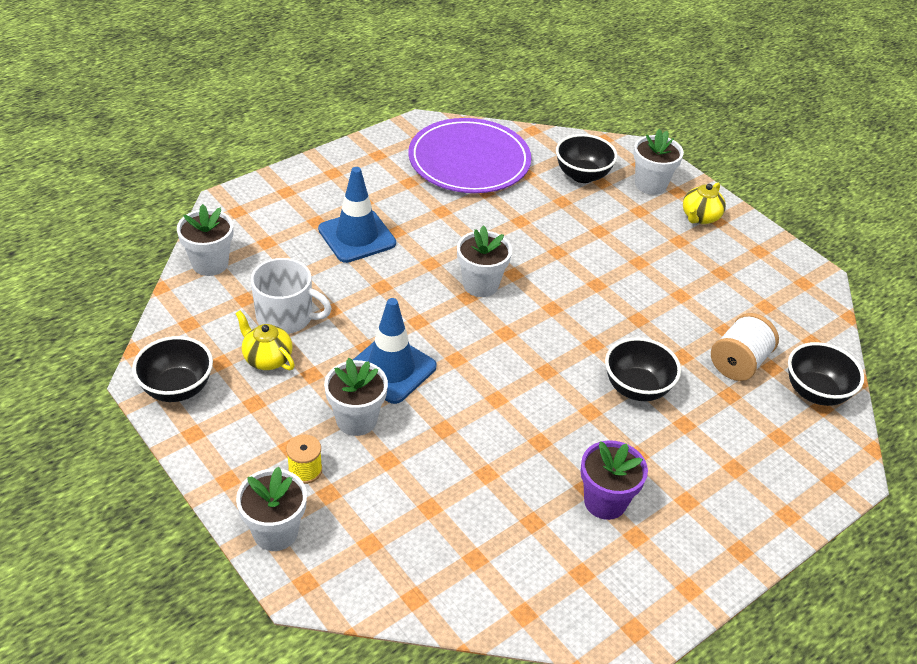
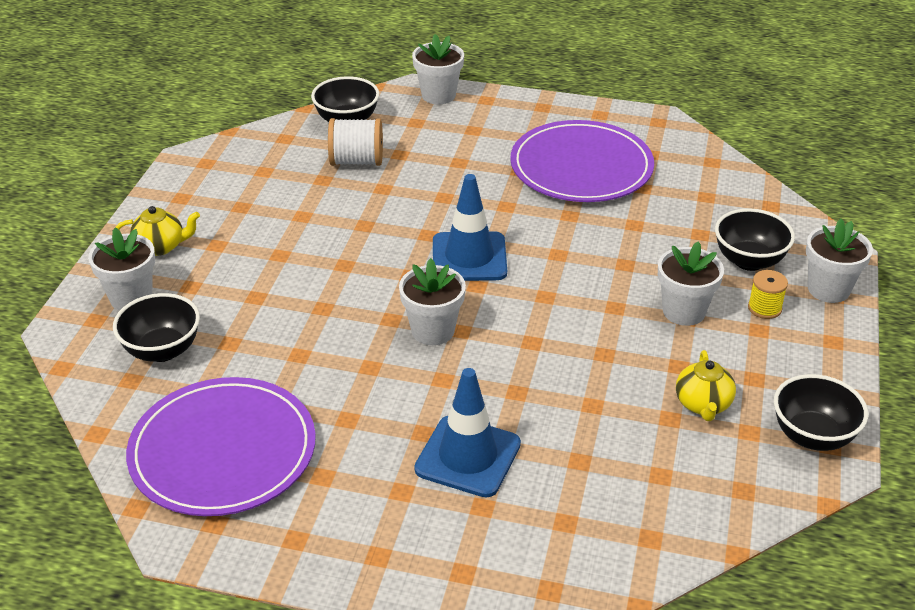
camera: 125 degrees left, 5 degrees down
(210, 263) = (654, 542): white flower pot -> white flower pot (438, 95)
(286, 317) = (641, 428): white mug -> none
(391, 369) = (607, 325): blue traffic cone -> blue traffic cone (469, 257)
(605, 501) = (581, 167): purple flower pot -> purple plate
(636, 388) = (451, 195): black bowl -> black bowl (749, 261)

